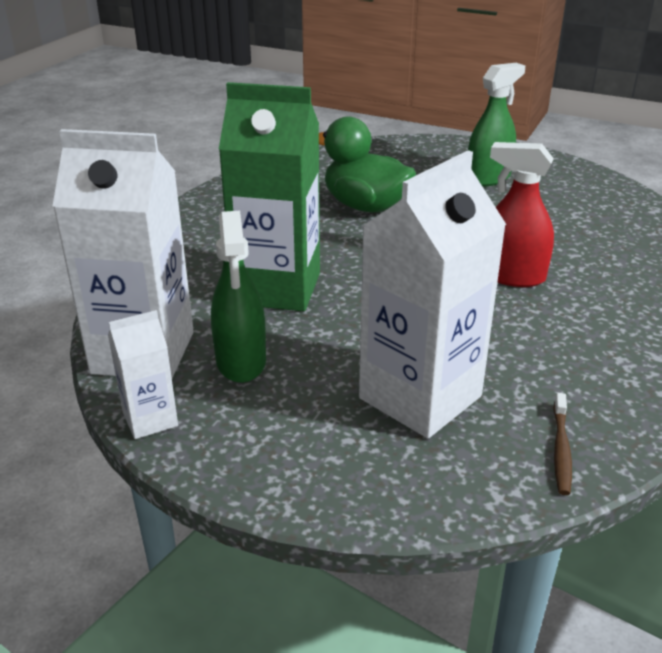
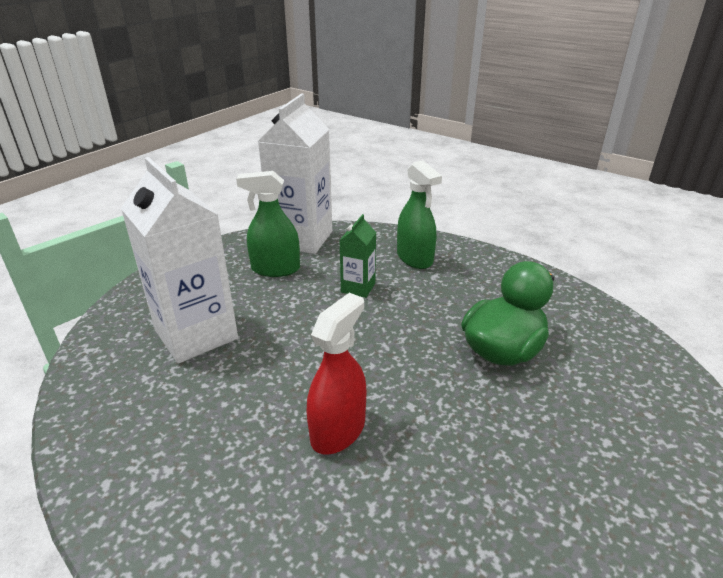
camera: 100 degrees right, 0 degrees up
(150, 419) = (240, 241): white carton -> none
(277, 288) = (358, 288): green carton -> green carton, size x0.49
(488, 178) = (602, 480): green spray bottle -> green spray bottle (414, 258)
(561, 449) = (98, 390): brown toothbrush -> none

